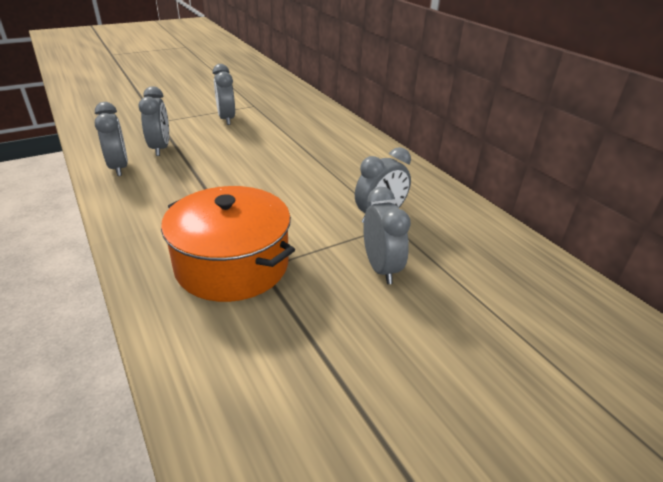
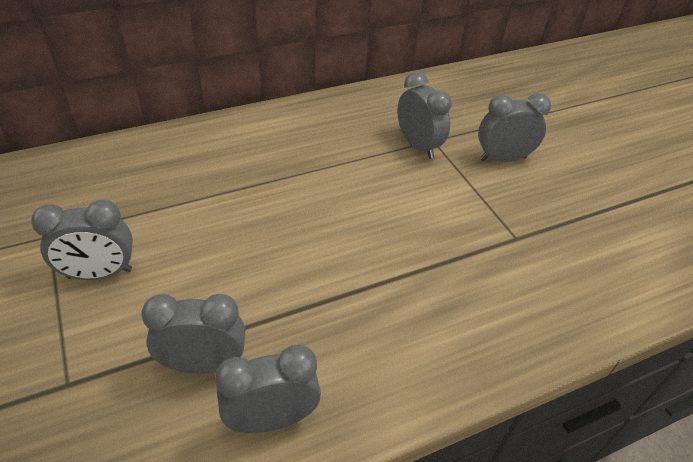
camera: 85 degrees left, 10 degrees up
(232, 265) = (516, 261): orange pot -> none

